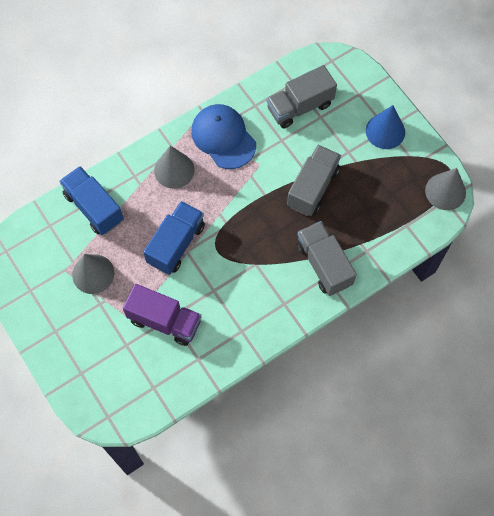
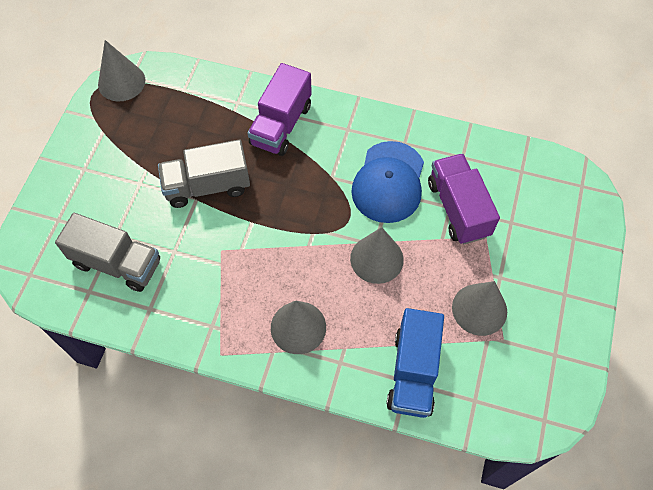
camera: 130 degrees left, 5 degrees down
(176, 244) = (376, 259): blue truck -> grey cone
(223, 137) = (217, 309): blue cap -> blue cap (388, 182)
(324, 264) = (281, 125): grey truck -> purple truck
(385, 131) = (89, 168): blue cone -> none

